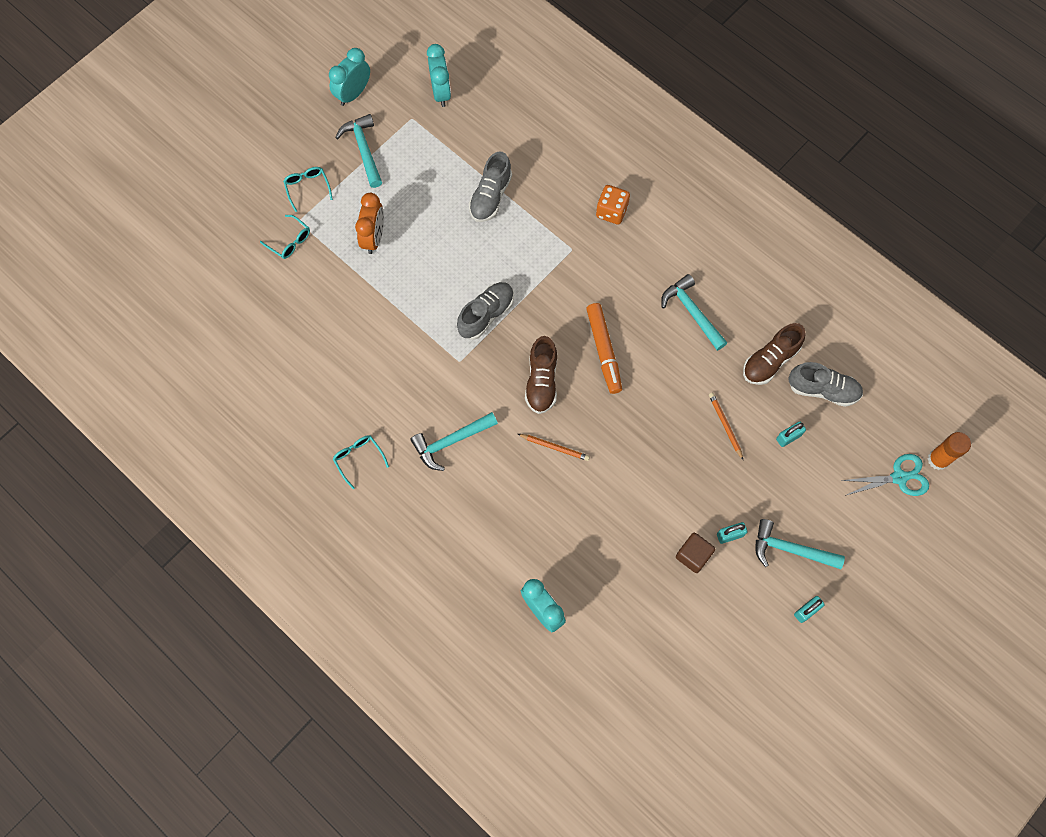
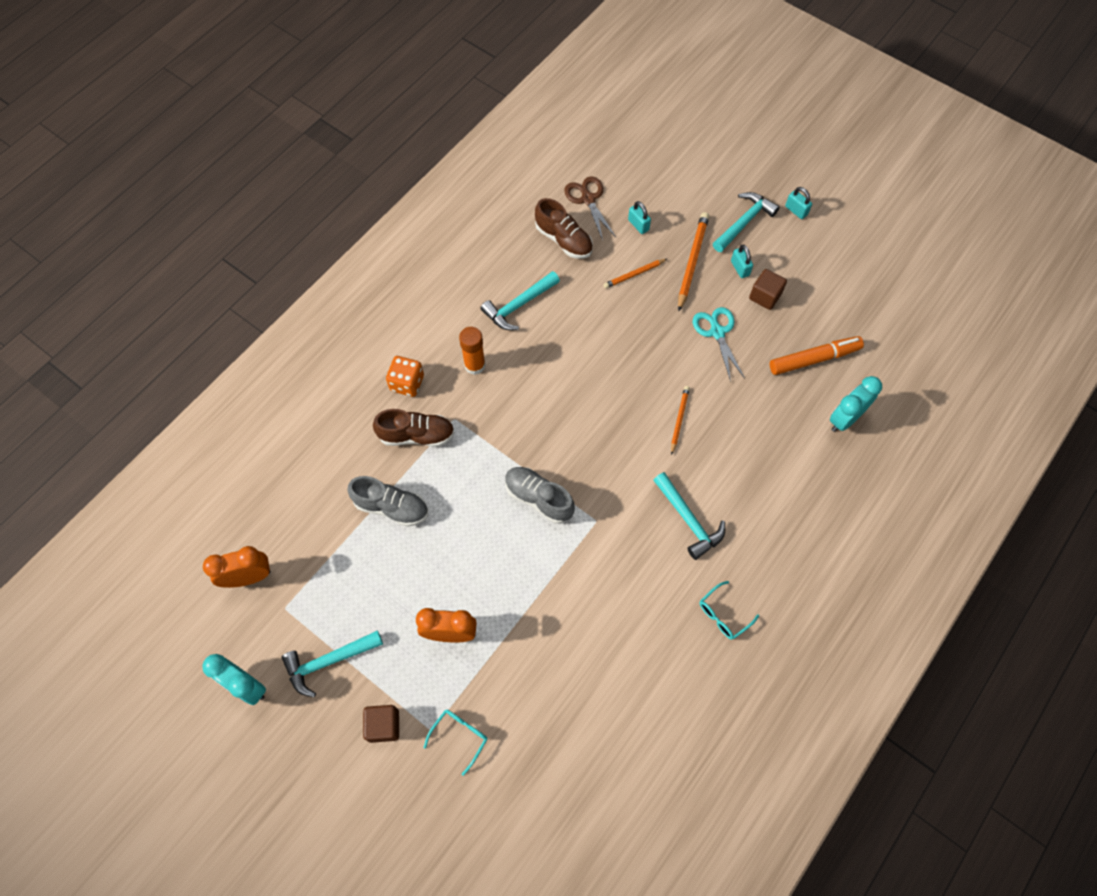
camera: 95 degrees left, 5 degrees down
(307, 188) = (383, 725): turquoise glasses -> brown cube
(441, 92) = (248, 577): turquoise clock -> orange clock
(541, 381) = (609, 437): brown shoe -> brown shoe (417, 435)
(603, 351) = (569, 381): orange marker -> orange marker (814, 359)
(740, 486) = (692, 261): none -> orange pencil
(790, 549) = (744, 222): turquoise hammer -> turquoise hammer turned 150 degrees counterclockwise
(822, 390) = (588, 199): grey shoe -> brown scissors
(899, 477) = (663, 145): turquoise scissors -> turquoise scissors (717, 332)
(938, 459) = (642, 118): orange glue stick -> orange glue stick (475, 365)

